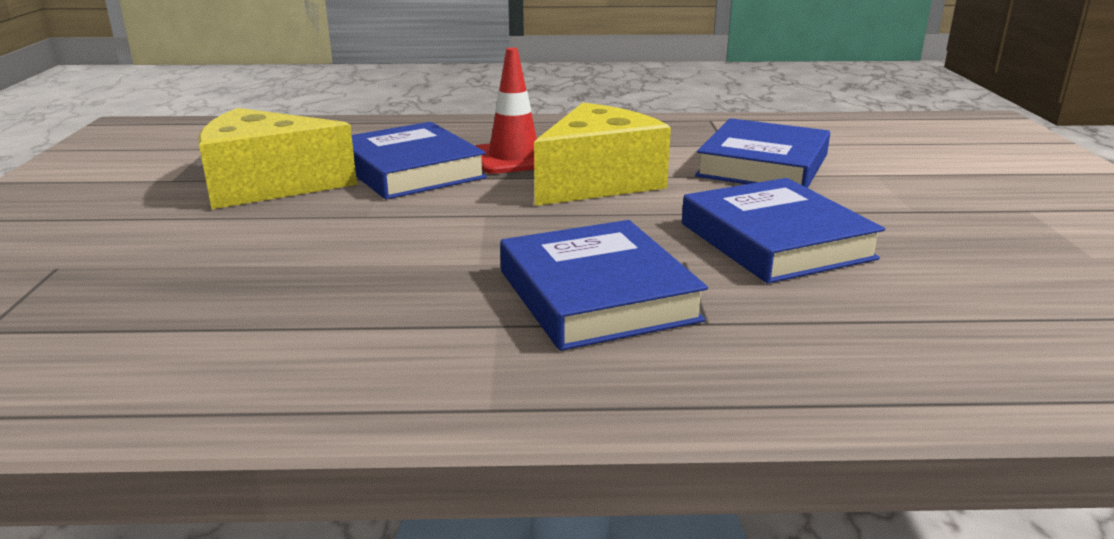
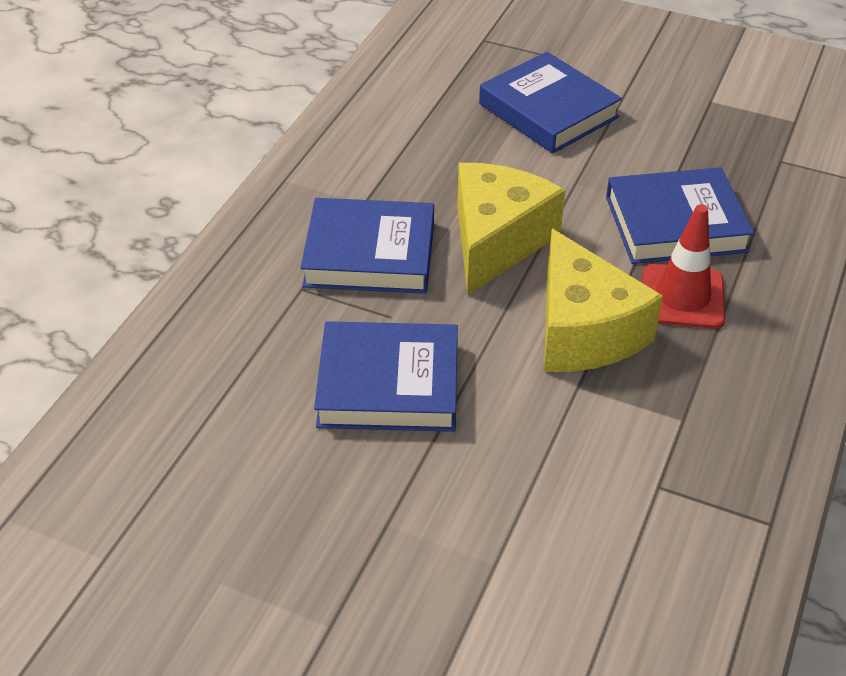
camera: 115 degrees right, 20 degrees up
(267, 186) = (671, 143): yellow cheese -> yellow cheese (497, 241)
(763, 165) = (570, 478): blue book -> blue book (548, 110)

